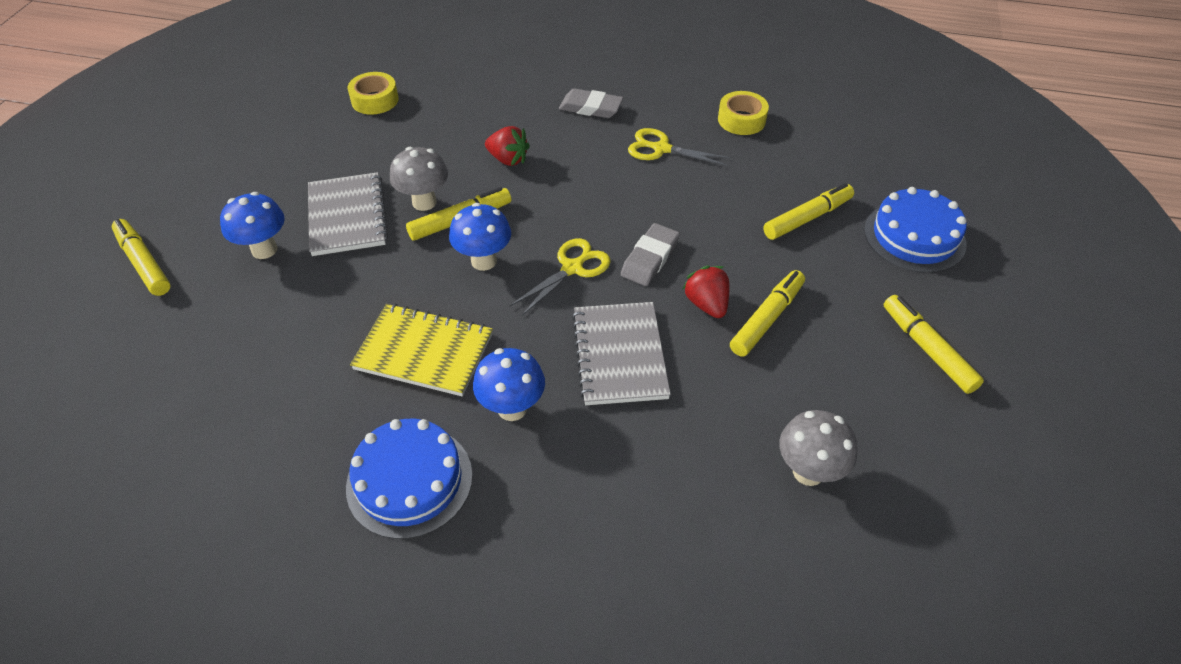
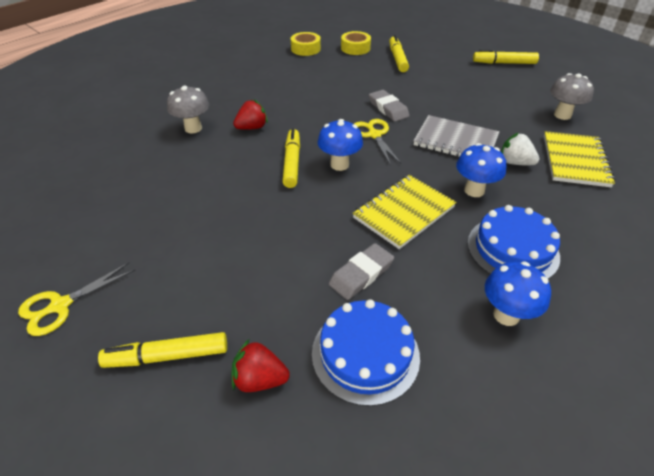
camera: 60 degrees left, 5 degrees down
(264, 250) = (228, 267): blue mushroom -> blue mushroom (506, 315)
(347, 216) = (235, 212): grey notebook -> none
(375, 100) = (113, 164): yellow tape -> yellow tape (355, 48)
(424, 202) = (257, 172): grey mushroom -> grey mushroom (193, 128)
(591, 108) = (238, 85): grey eraser -> grey eraser (361, 274)
(612, 438) = (515, 162): none -> white strawberry
(661, 149) = (302, 77): yellow scissors -> yellow scissors (60, 306)
(672, 515) = (575, 161): none -> yellow notebook
(707, 304) = (436, 104): red strawberry -> red strawberry (259, 379)
(767, 319) = (459, 92): yellow marker -> none
(914, 236) = (432, 41): blue cake -> blue cake (365, 354)

